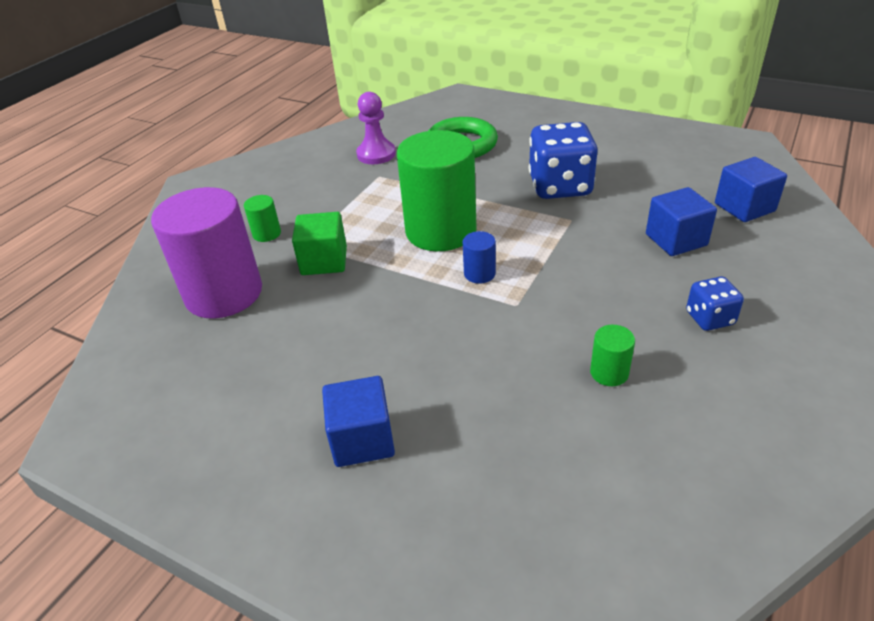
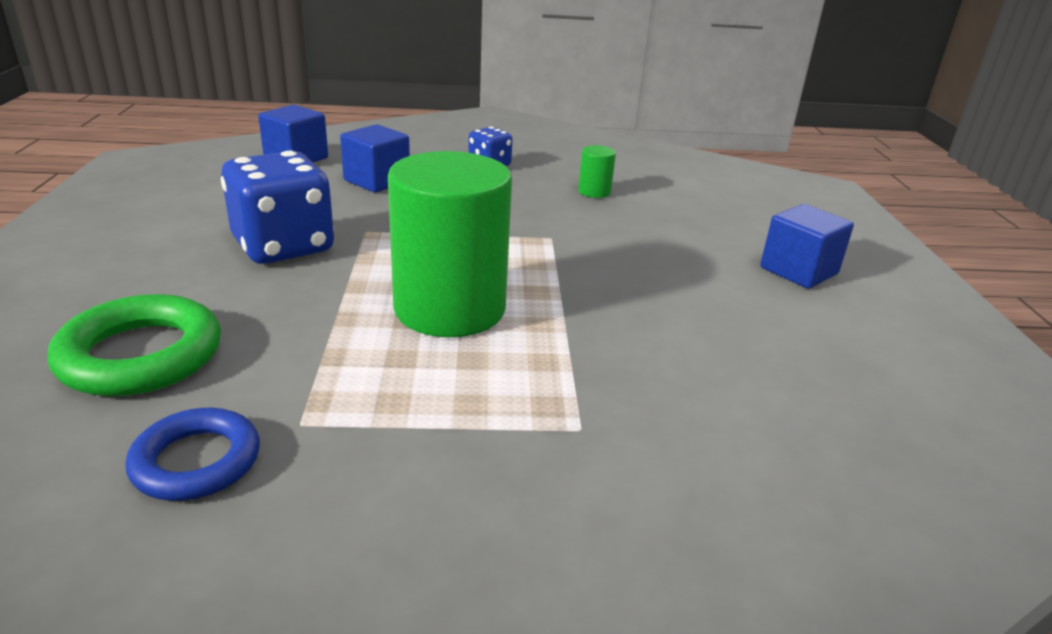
camera: 125 degrees left, 10 degrees down
(224, 294) = (773, 463): purple cylinder -> none
(267, 234) = (593, 496): green cylinder -> none
(324, 261) = (602, 388): green cube -> none
(376, 154) = (196, 461): purple pawn -> blue ring
(479, 274) = (519, 264): blue cylinder -> none

